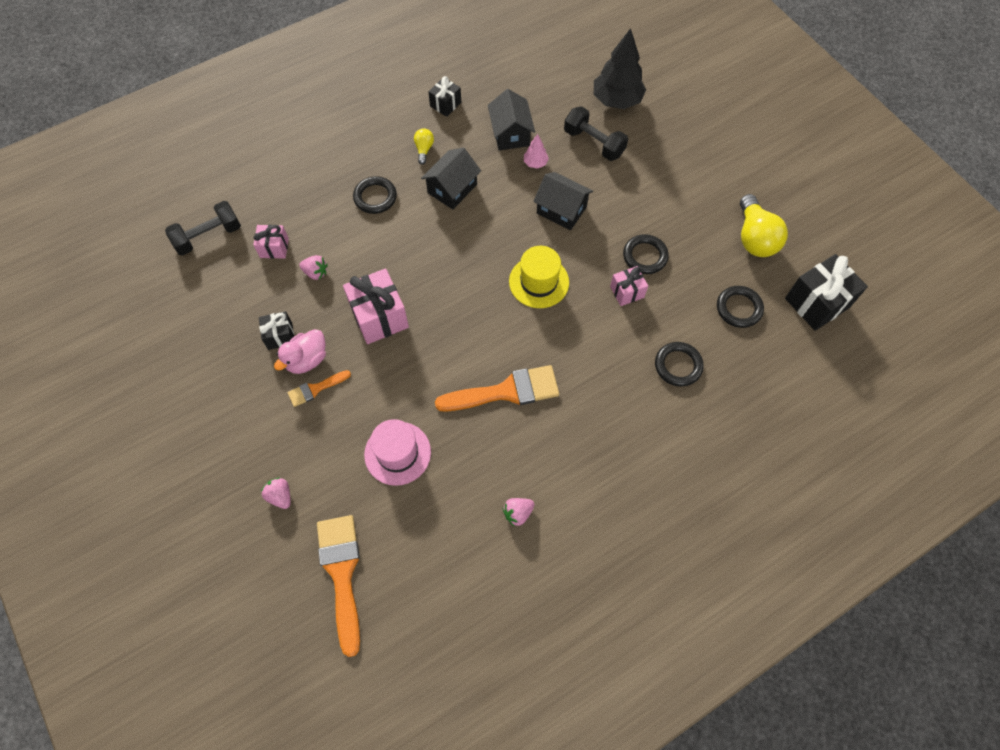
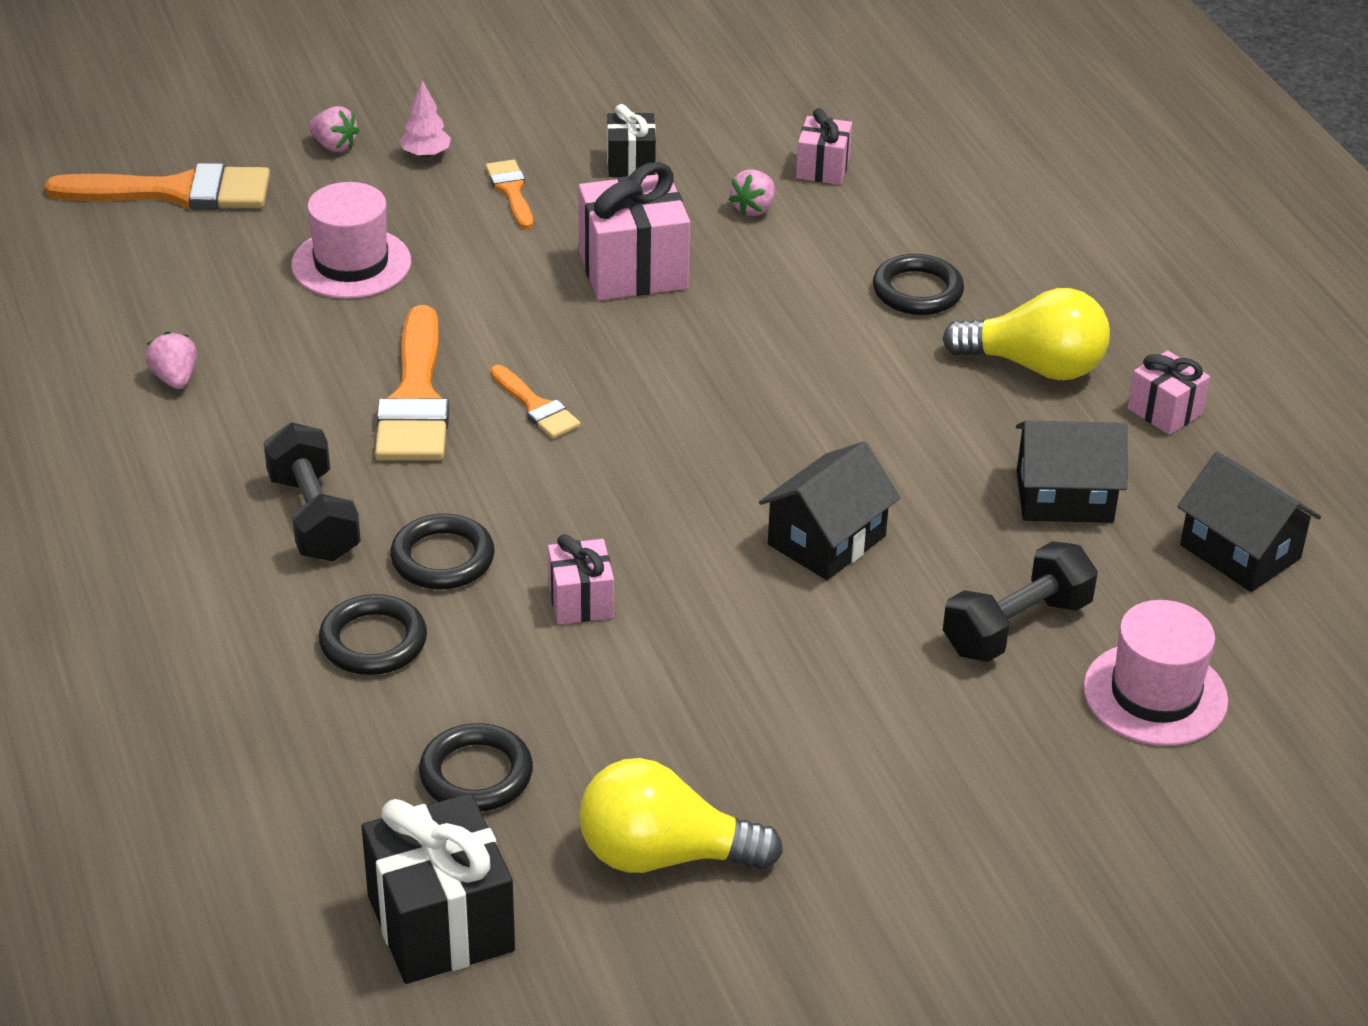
camera: 100 degrees right, 25 degrees down
(208, 236) = (866, 103): black dumbbell -> black dumbbell (314, 517)
(280, 496) = (334, 146): pink strawberry -> pink strawberry turned 60 degrees clockwise
(307, 360) = (572, 187): pink duck -> none
(424, 149) = (1035, 366): yellow light bulb -> yellow light bulb, size x2.03
(445, 104) = (1164, 411): black gift -> pink gift
(452, 189) = (919, 392): black house -> black house (1240, 552)
(499, 337) = (536, 407): none -> orange brush
(535, 163) = (970, 522): pink tree -> pink tree (426, 154)
(539, 282) = (647, 477): yellow hat -> none
(616, 100) = (1155, 694): black tree -> pink hat
(645, 256) = (665, 648): black ring -> black ring (442, 558)

